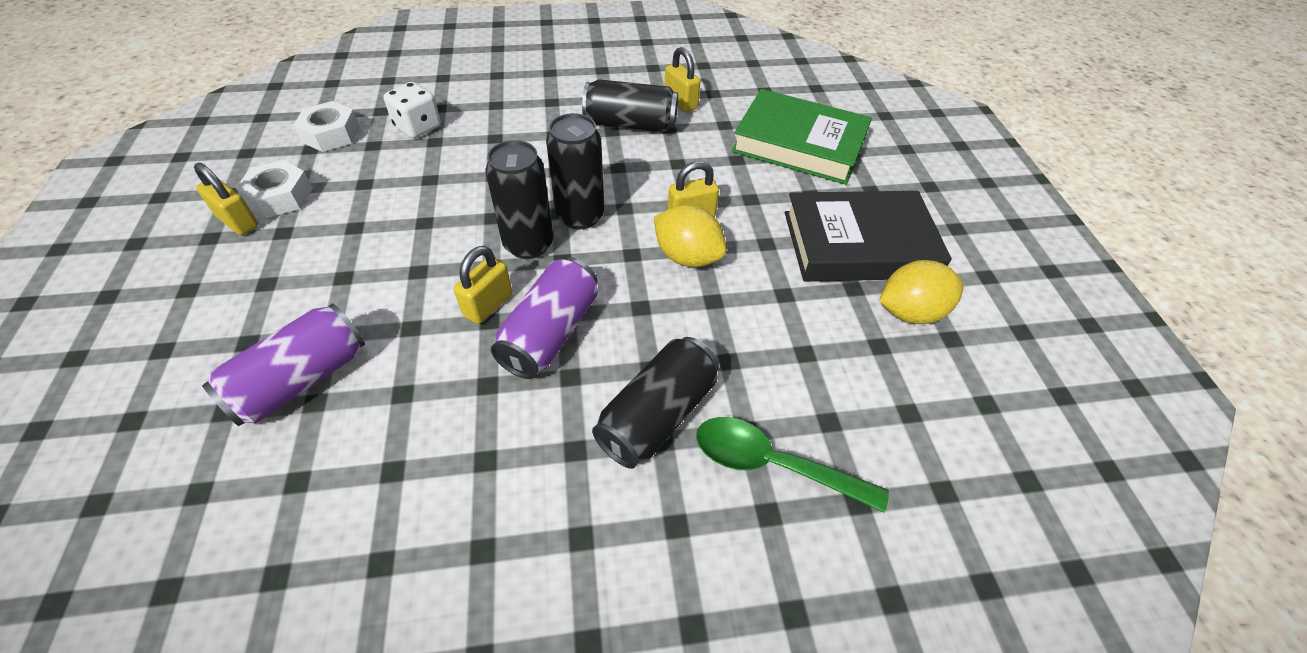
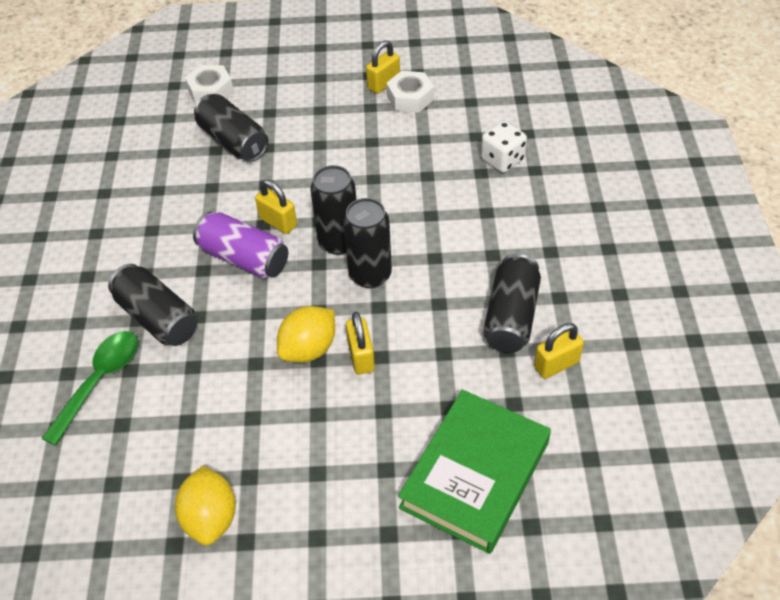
camera: 100 degrees right, 0 degrees up
(301, 380) = (233, 141): purple can -> black can
(331, 134) = (490, 109): white nut -> white nut (211, 91)
(859, 245) = (304, 496): black book -> none

